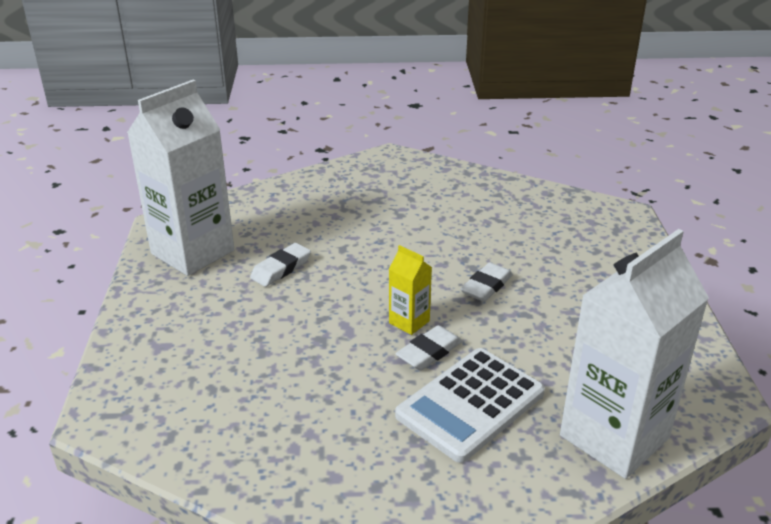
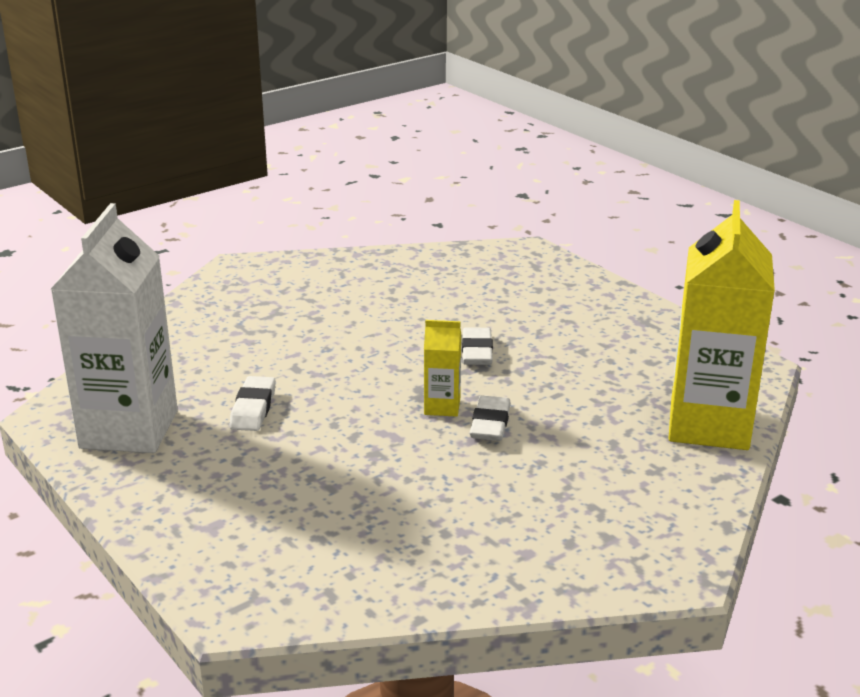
camera: 35 degrees left, 5 degrees down
(470, 404) = (574, 449): white calculator -> none
(614, 437) = (709, 425): white carton -> yellow carton

